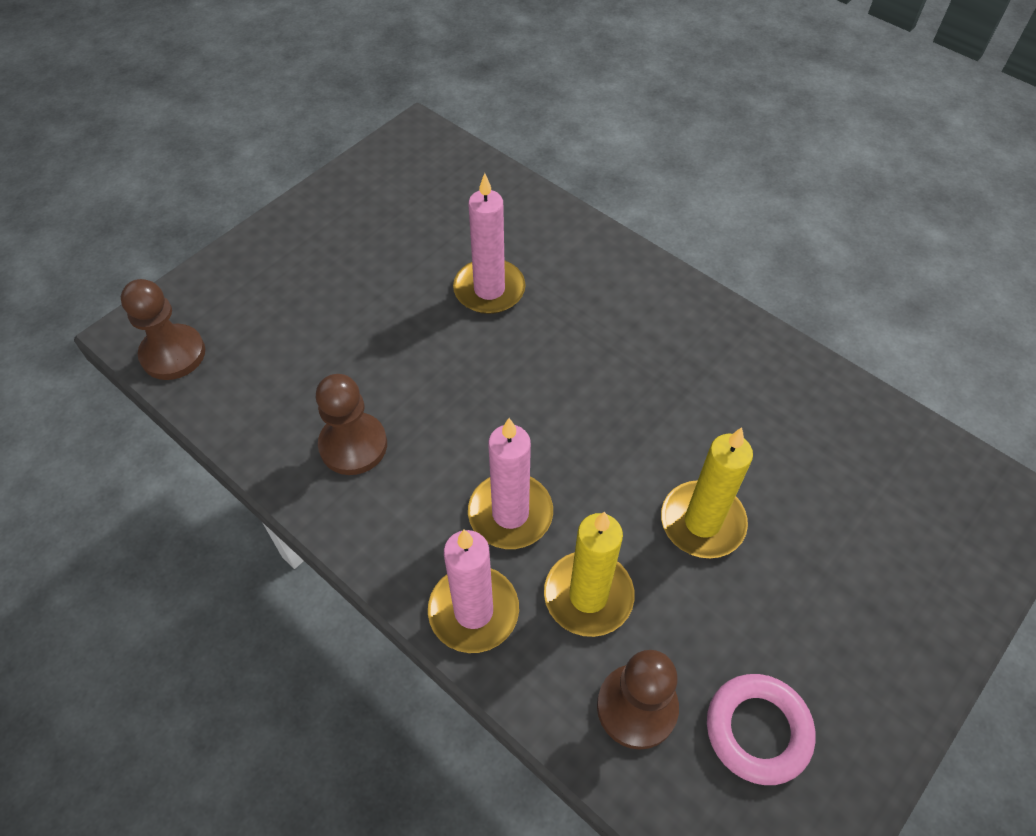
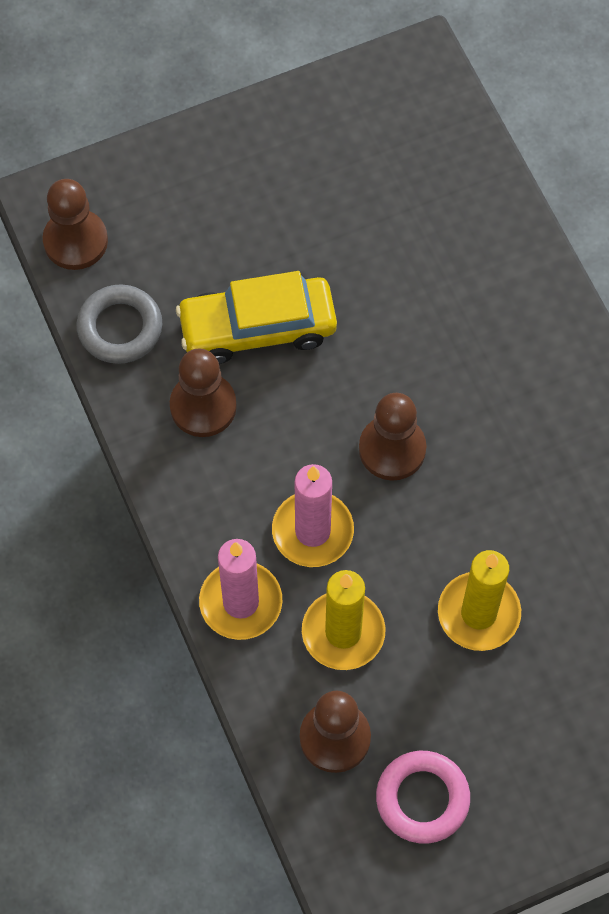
camera: 25 degrees right, 10 degrees up
(244, 409) = (120, 328): none -> grey ring
(374, 362) = (257, 328): none -> yellow car
(489, 290) = (404, 292): pink candle -> none
(545, 413) = (392, 449): none -> brown pawn

